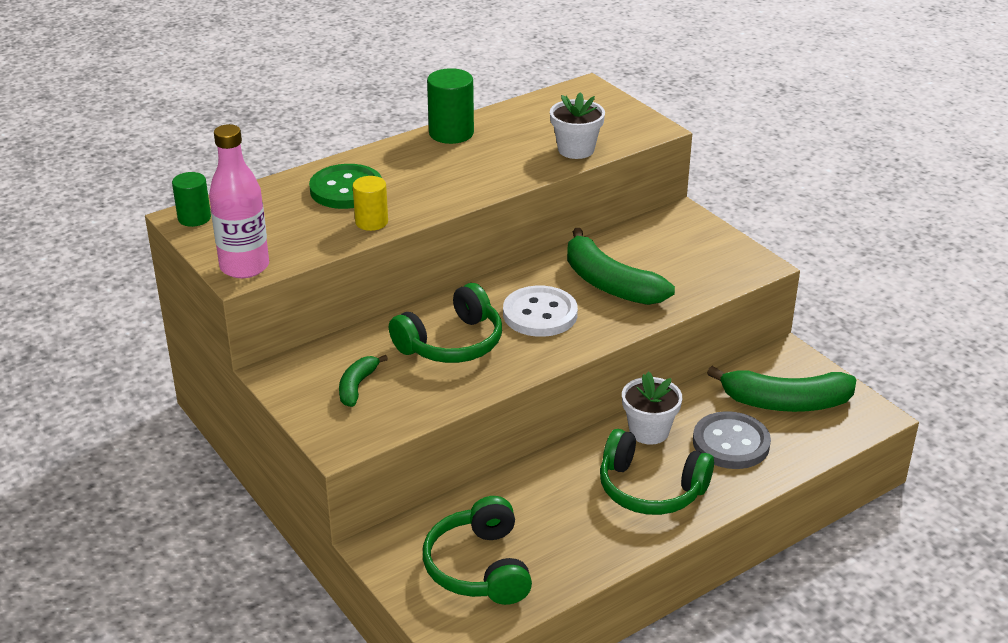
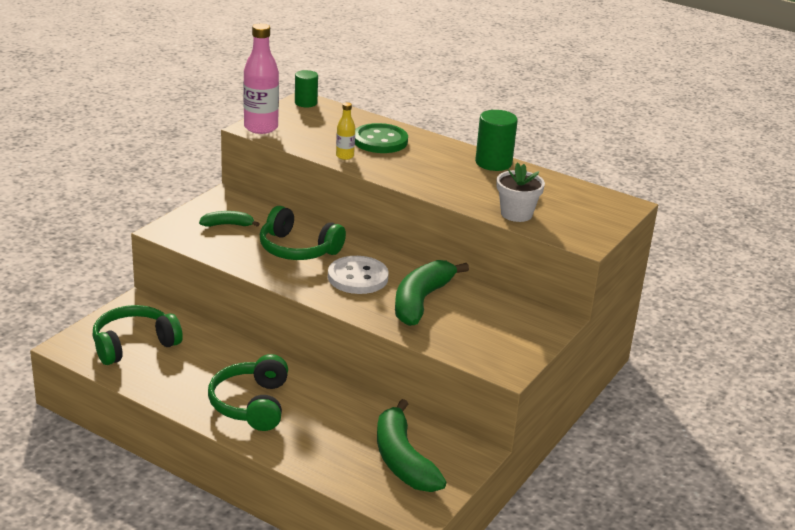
camera: 65 degrees right, 5 degrees down
(371, 222) = (345, 156): yellow cylinder -> yellow bottle
(649, 431) = (321, 393): white flower pot -> none
(731, 443) = (330, 437): grey button -> none

